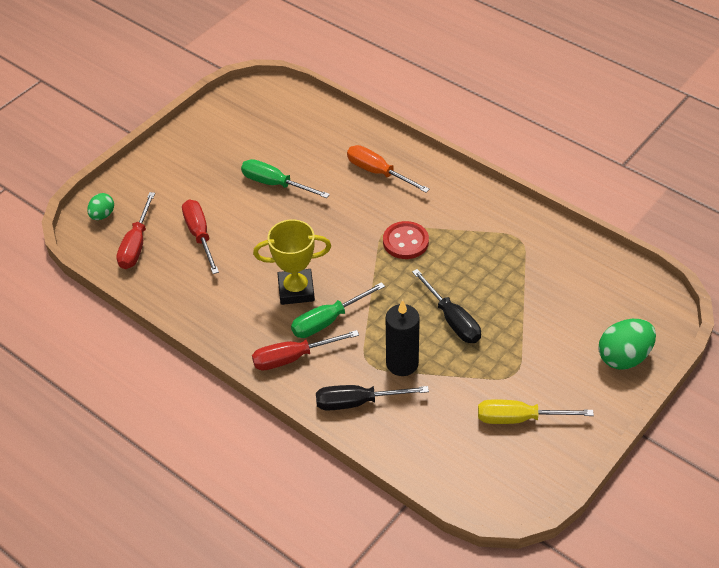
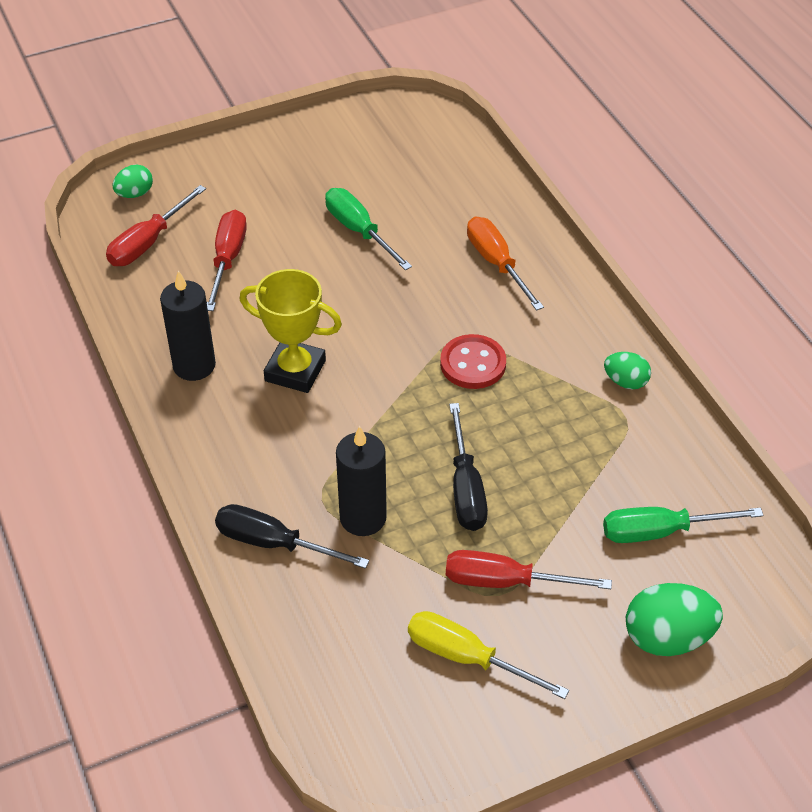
camera: 25 degrees right, 0 degrees up
(227, 313) = (194, 365): none -> black candle
(293, 358) = (234, 453): red screwdriver -> red screwdriver (506, 582)
(328, 321) = (308, 424): green screwdriver -> green screwdriver (661, 532)
(504, 217) = (625, 382): none -> green egg

